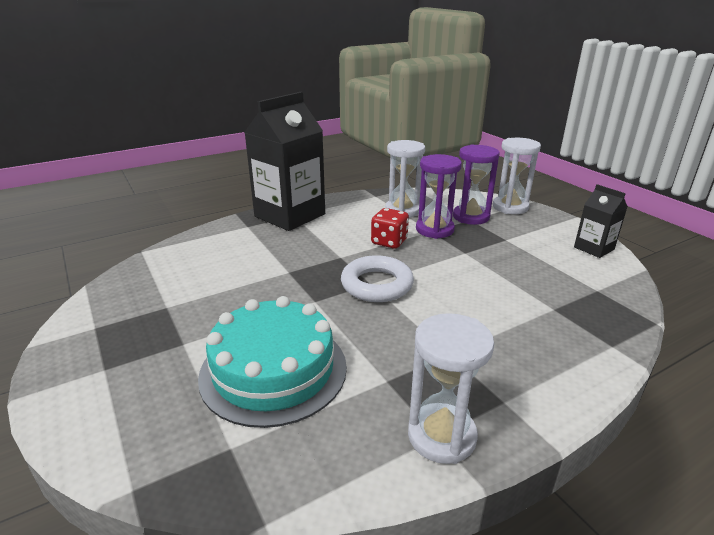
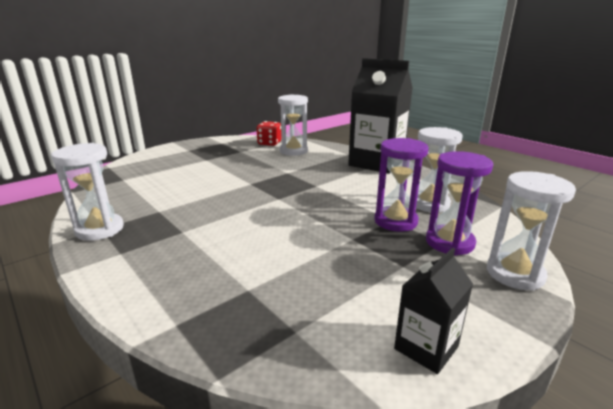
camera: 80 degrees right, 5 degrees down
(206, 260) = (293, 151): none -> white hourglass
(273, 370) = (177, 181): turquoise cake -> none
(377, 284) = (276, 201): white ring -> none
(389, 242) = (353, 201): red dice -> red dice (269, 143)

